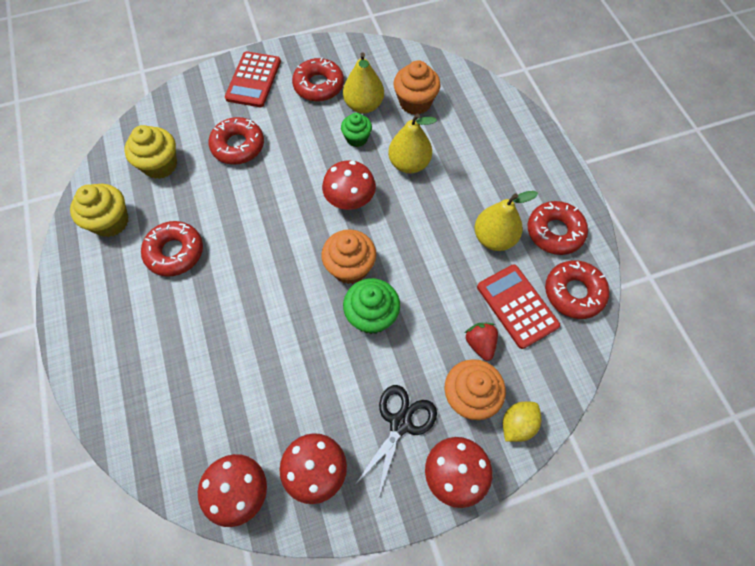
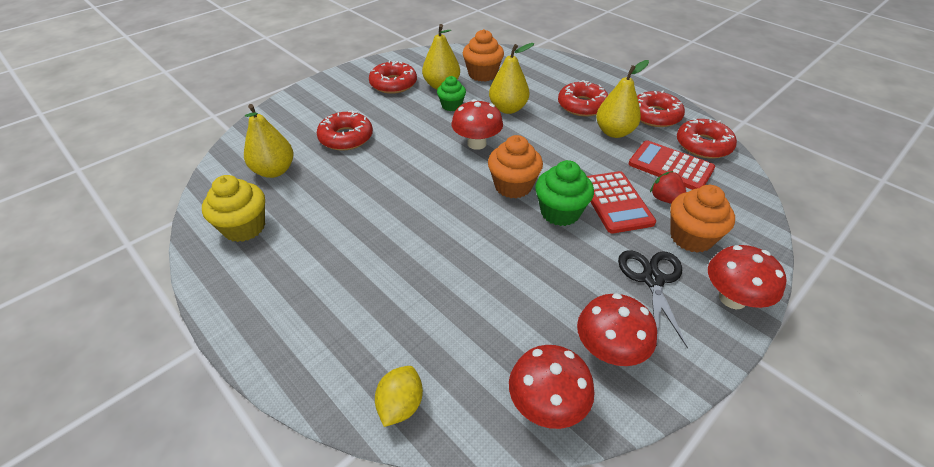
camera: 25 degrees left, 20 degrees down
(160, 165) = (274, 171): yellow cupcake -> yellow pear
(175, 252) = (332, 229): red donut -> red donut (582, 105)
(253, 80) = (331, 94): red calculator -> red calculator (615, 202)
(517, 424) = (746, 242): yellow lemon -> yellow lemon (400, 405)

